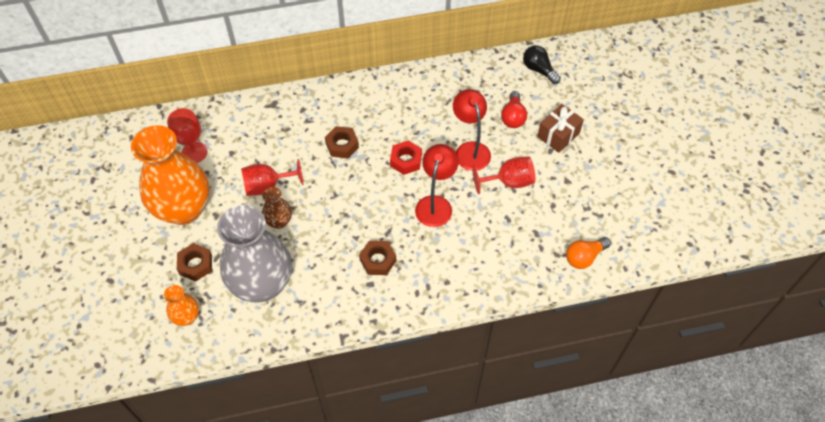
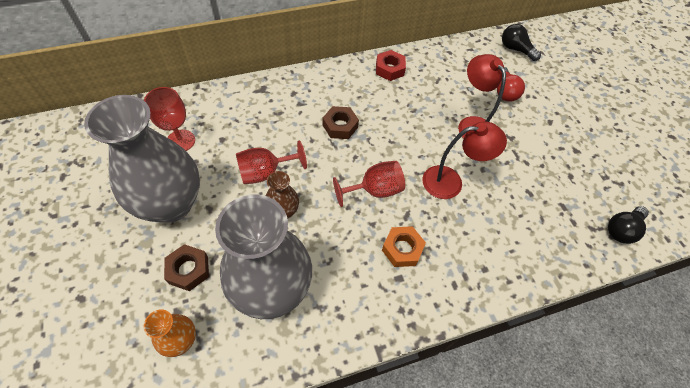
camera: 10 degrees left, 0 degrees up
(184, 209) = (171, 204): orange vase -> grey vase
(378, 260) = (402, 249): brown nut -> orange nut
(406, 160) = (409, 138): red nut -> red nut (389, 69)
(435, 204) = (451, 182): red lamp -> red lamp turned 75 degrees clockwise
(509, 182) = (519, 154): red goblet -> red goblet (374, 190)
(558, 135) = (553, 107): brown gift -> none
(584, 257) = (621, 229): orange light bulb -> black light bulb

